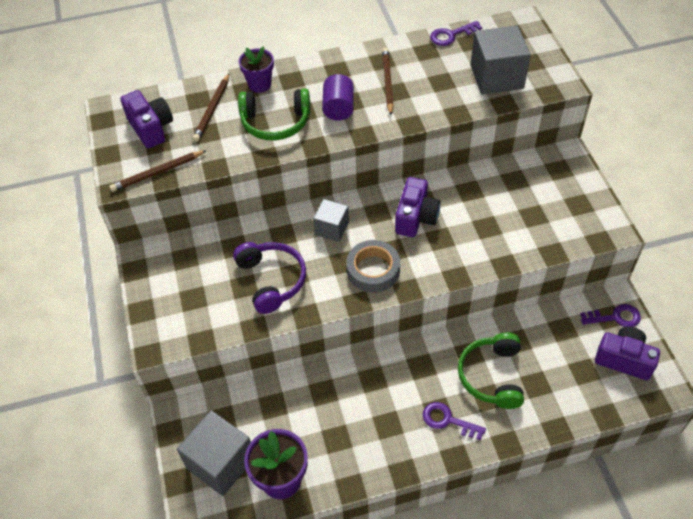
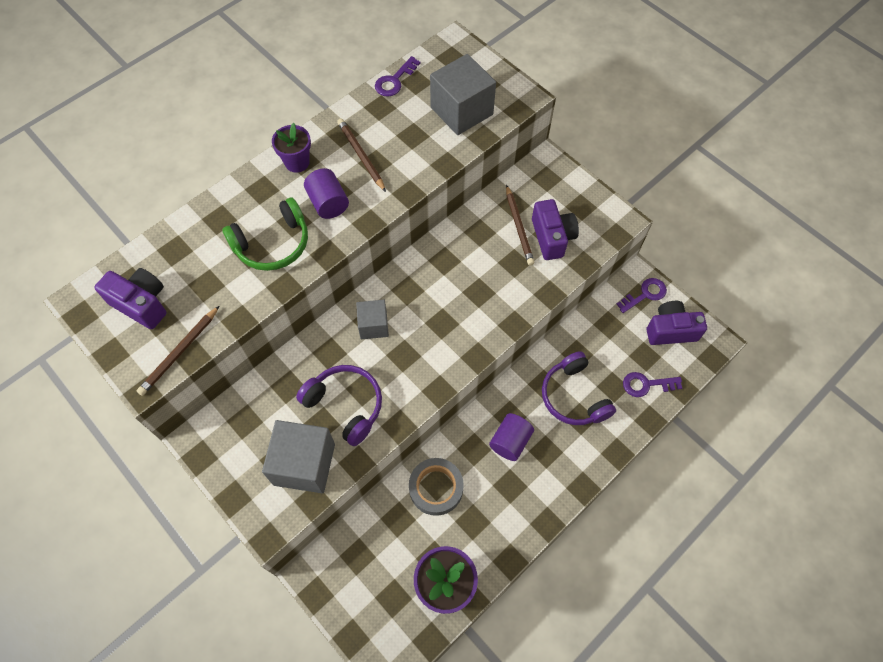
camera: 30 degrees left, 10 degrees up
(212, 109) = (197, 255): brown pencil -> brown pencil (518, 227)
(221, 463) = (381, 599): grey cube -> grey cube (304, 464)
(259, 84) = (231, 207): purple flower pot -> purple flower pot (297, 162)
(373, 270) = (435, 351): grey tape -> grey tape (436, 488)
(409, 387) = (510, 441): none -> purple cylinder
(416, 218) = (446, 280): purple camera -> purple camera (552, 237)
(448, 420) = (558, 456): purple key -> purple key (646, 384)
(492, 376) = (573, 396): green headphones -> purple headphones

